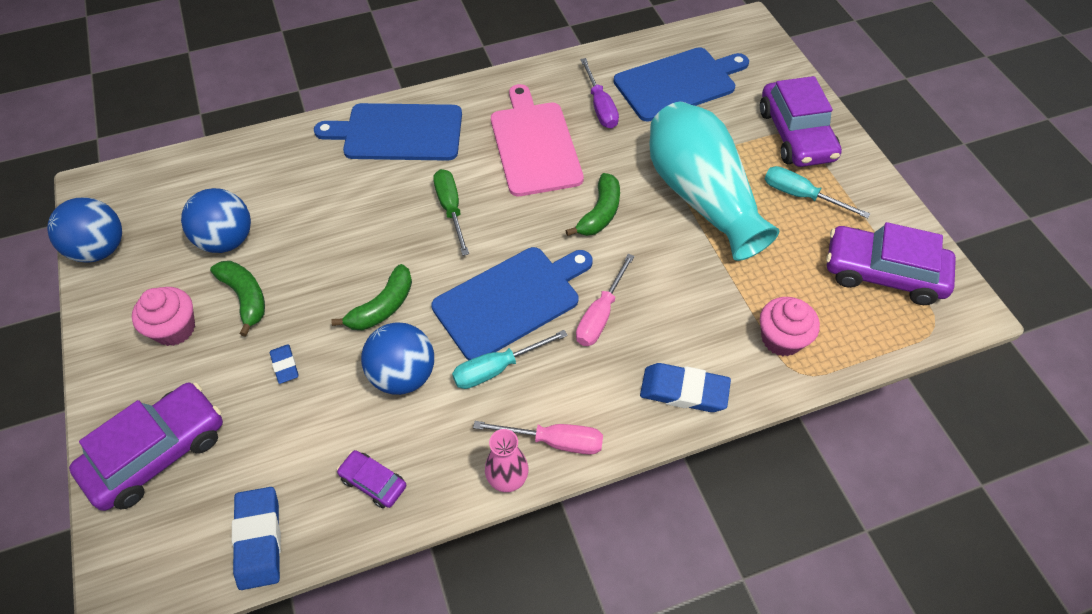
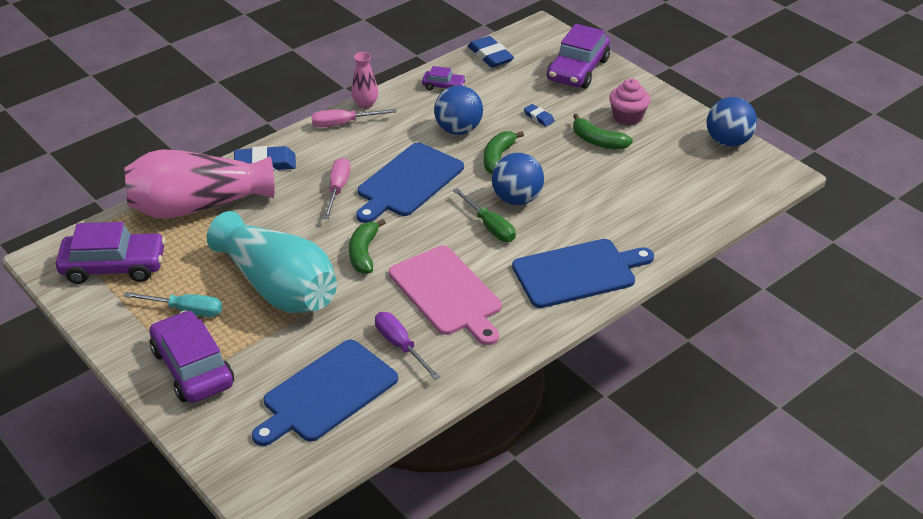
camera: 160 degrees right, 15 degrees down
(227, 240) = (644, 167): blue ball -> blue ball (517, 199)
(497, 368) = (398, 146): turquoise screwdriver -> none
(781, 339) = (198, 206): pink cupcake -> pink vase

